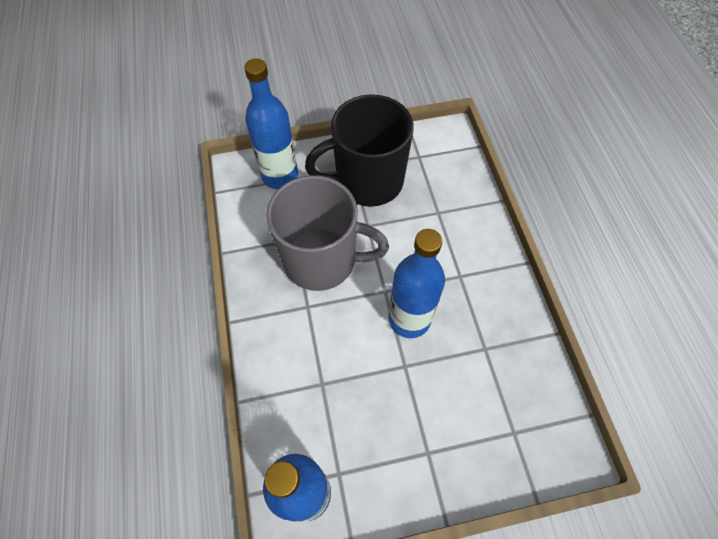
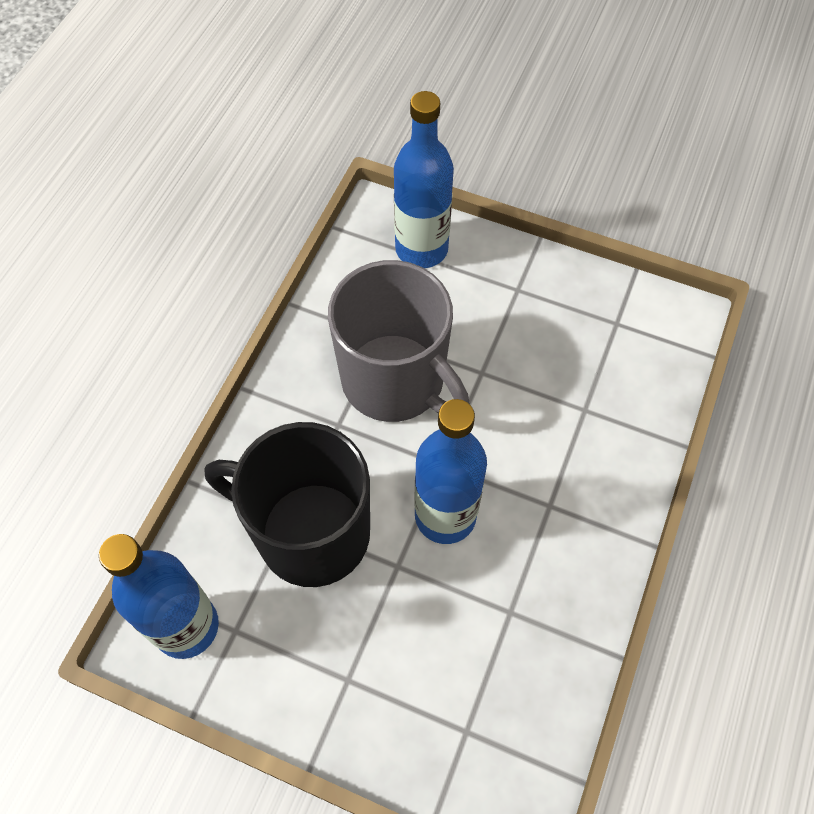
camera: 35 degrees right, 0 degrees up
(367, 181) = (523, 317): black mug -> black mug (310, 532)

